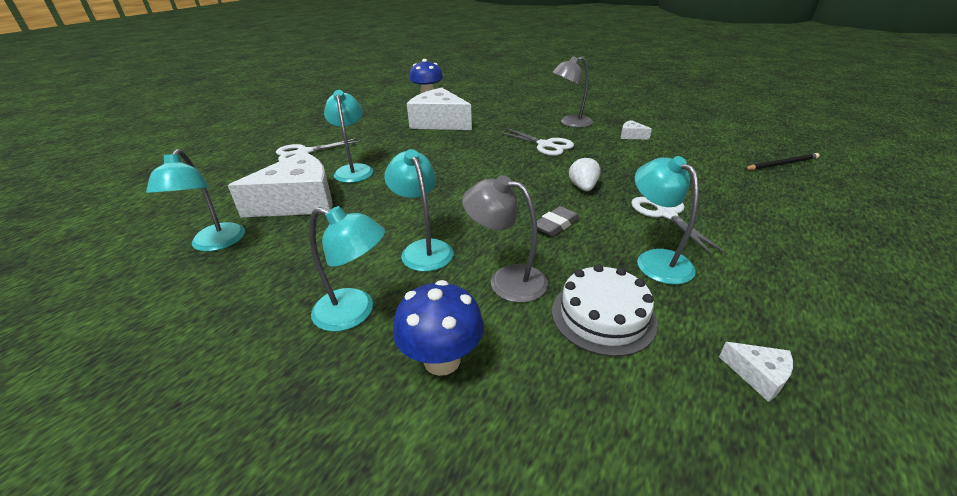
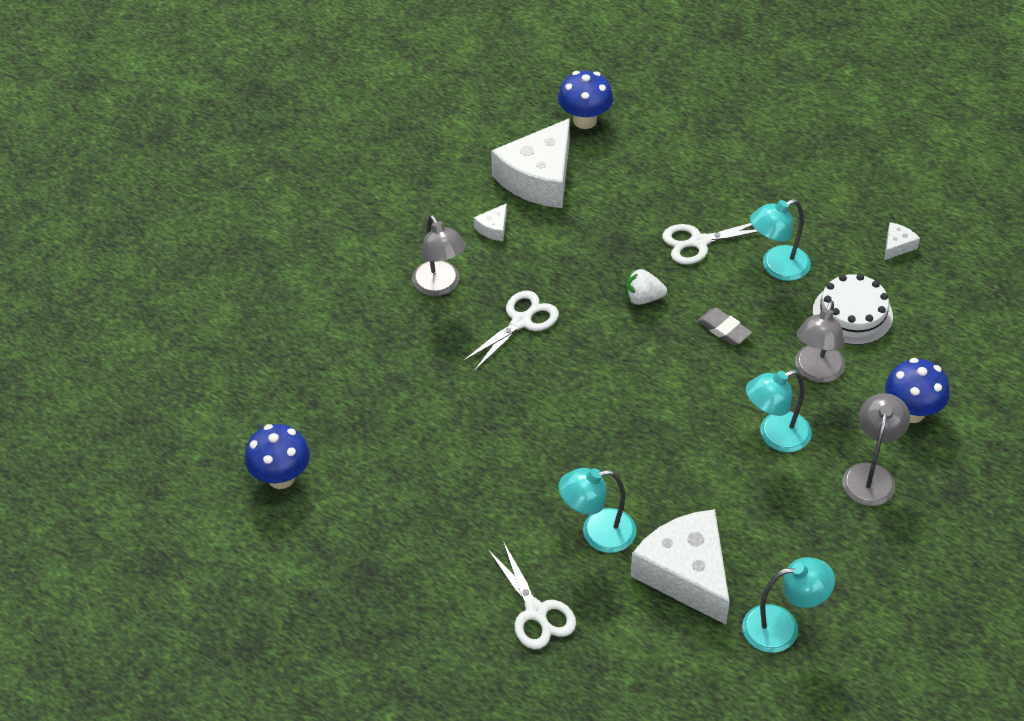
camera: 90 degrees left, 15 degrees up
(355, 312) = (870, 475): turquoise lamp -> grey lamp
(439, 122) = (421, 449): white cheese -> white cheese (539, 178)
(782, 164) = (585, 120): black pencil -> blue mushroom

